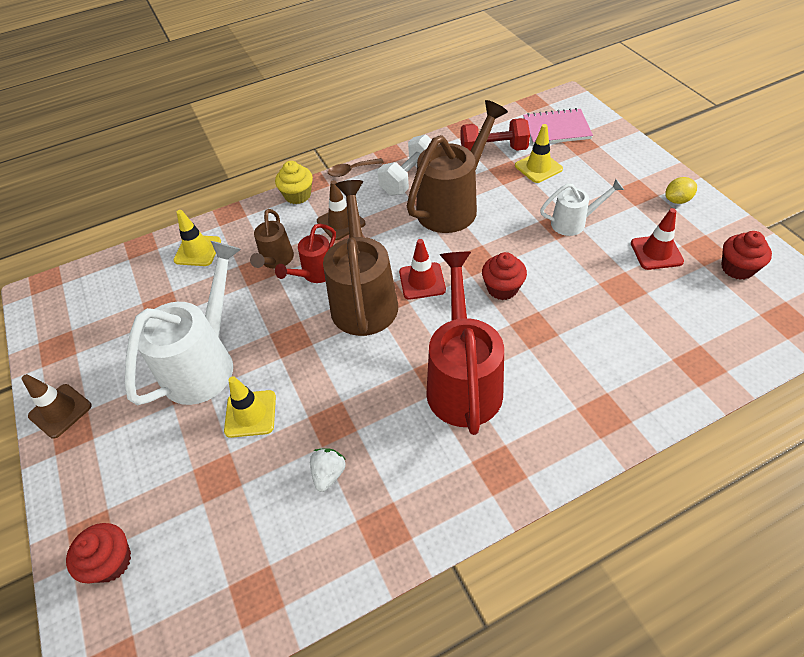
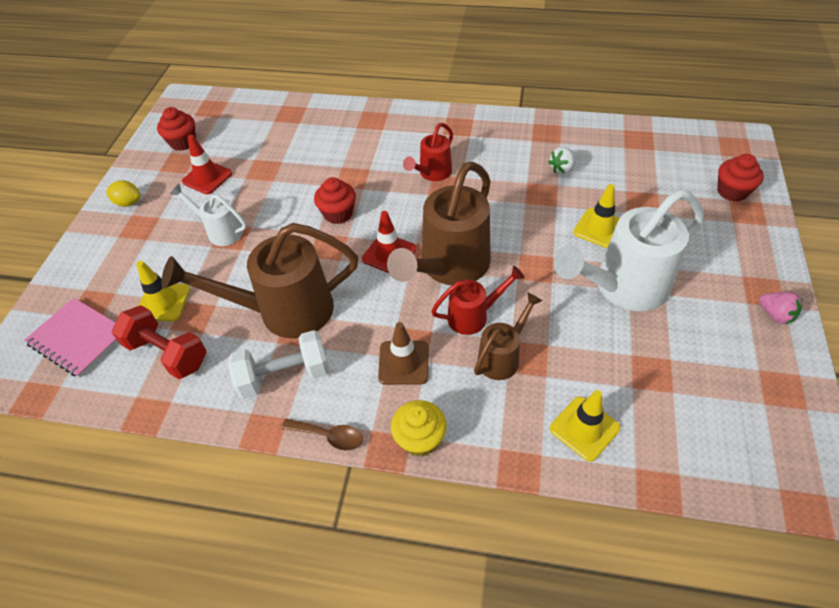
camera: 145 degrees left, 0 degrees up
(60, 411) = (775, 315): brown traffic cone -> pink strawberry
(463, 381) = (432, 173): red watering can -> red watering can, size x0.53

